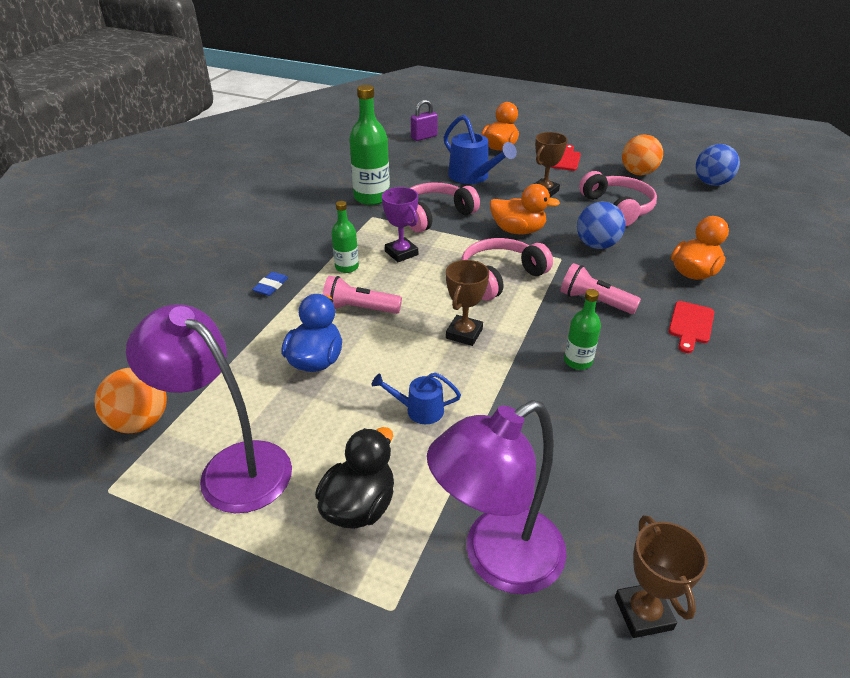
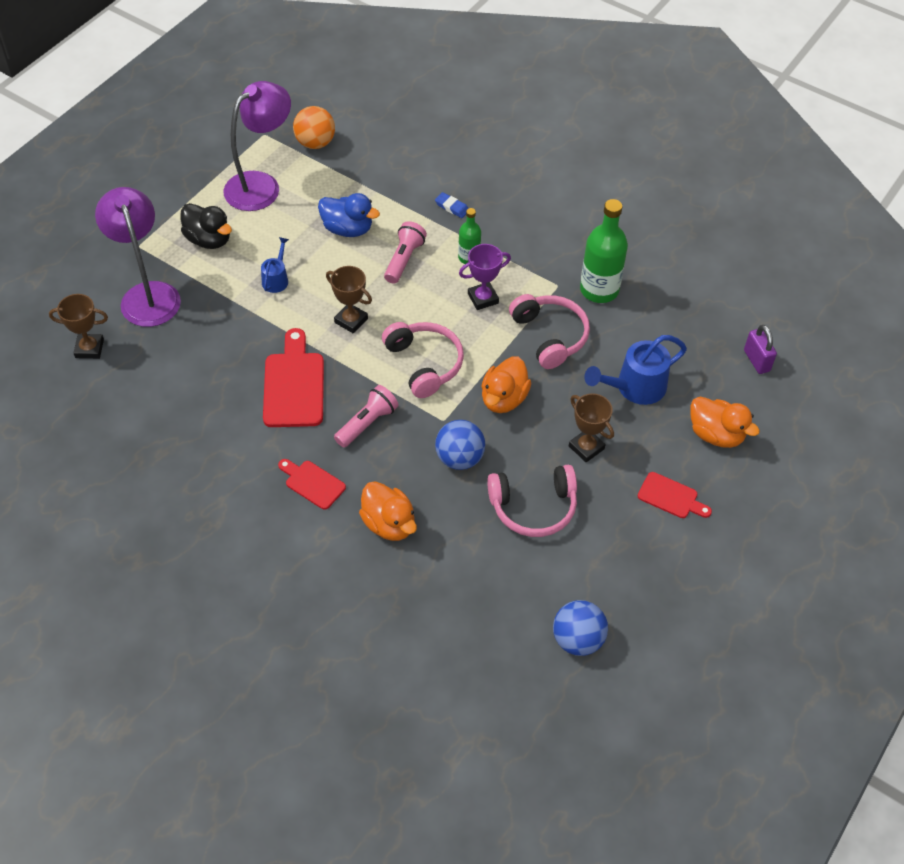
camera: 100 degrees right, 15 degrees up
(578, 361) = (294, 385): green bottle -> red cutting board
(638, 173) = (619, 565): orange ball -> none

